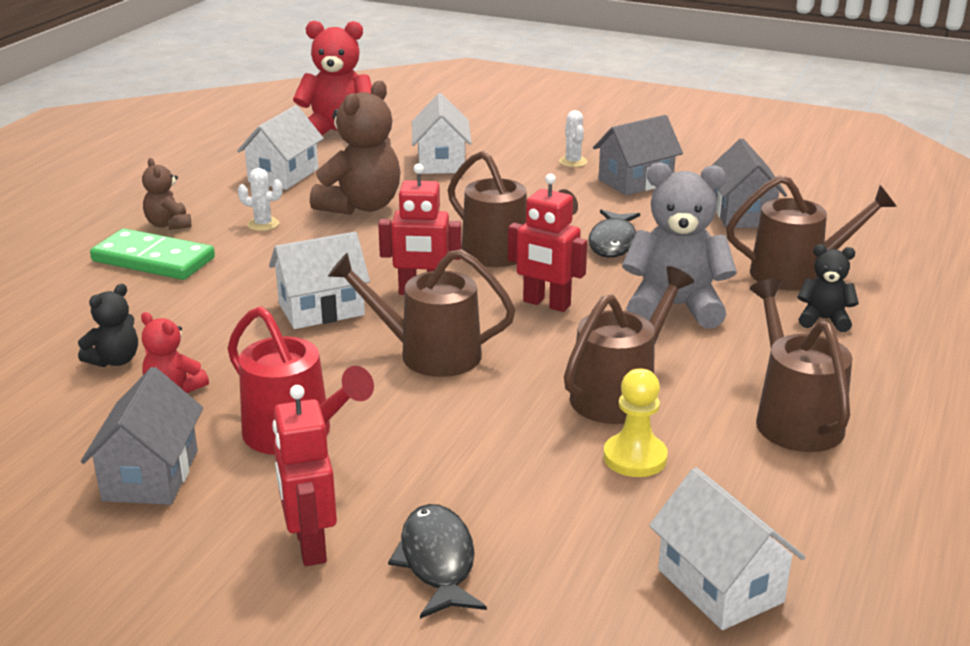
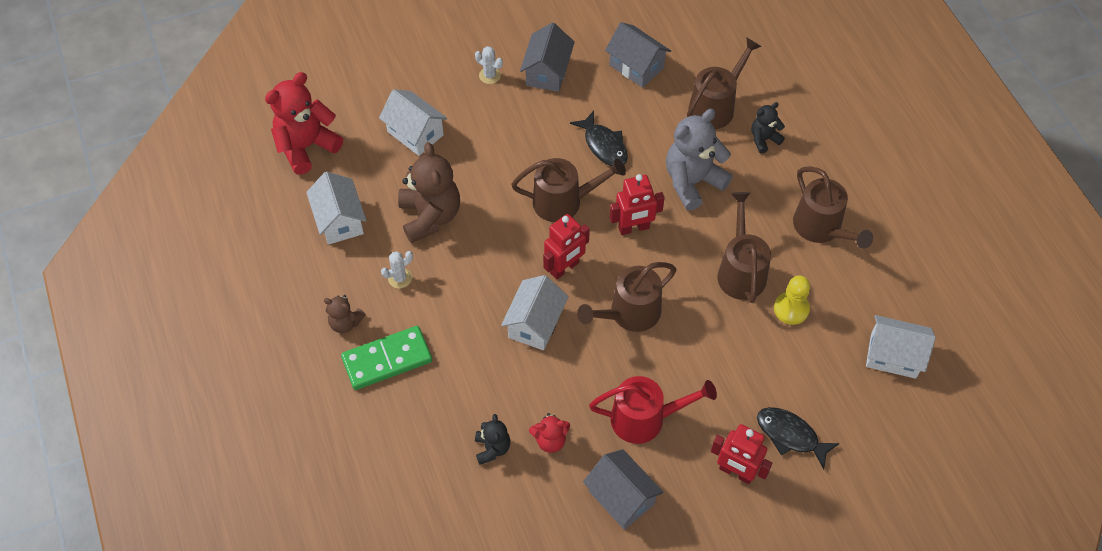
camera: 45 degrees left, 30 degrees up
(793, 418) = (821, 228): brown watering can -> brown watering can turned 150 degrees counterclockwise

